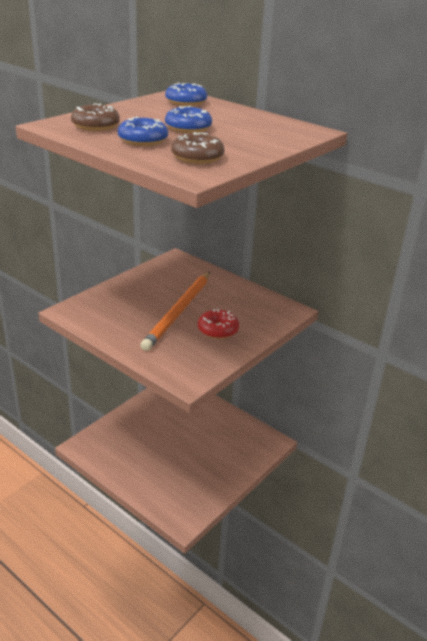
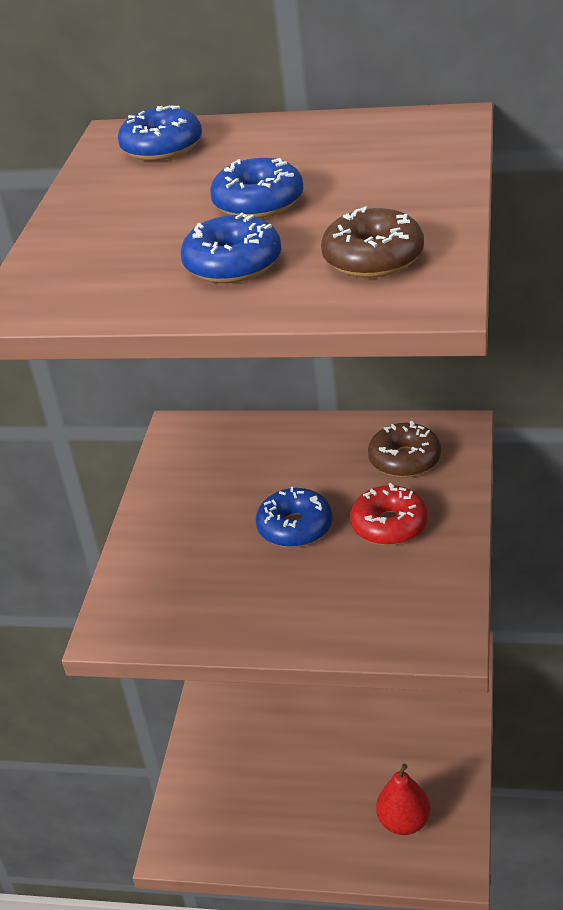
camera: 25 degrees left, 5 degrees up
(95, 126) = (103, 270): brown donut -> brown donut (405, 460)
(178, 312) = (295, 527): orange pencil -> blue donut
(180, 493) = (404, 822): none -> red pear

